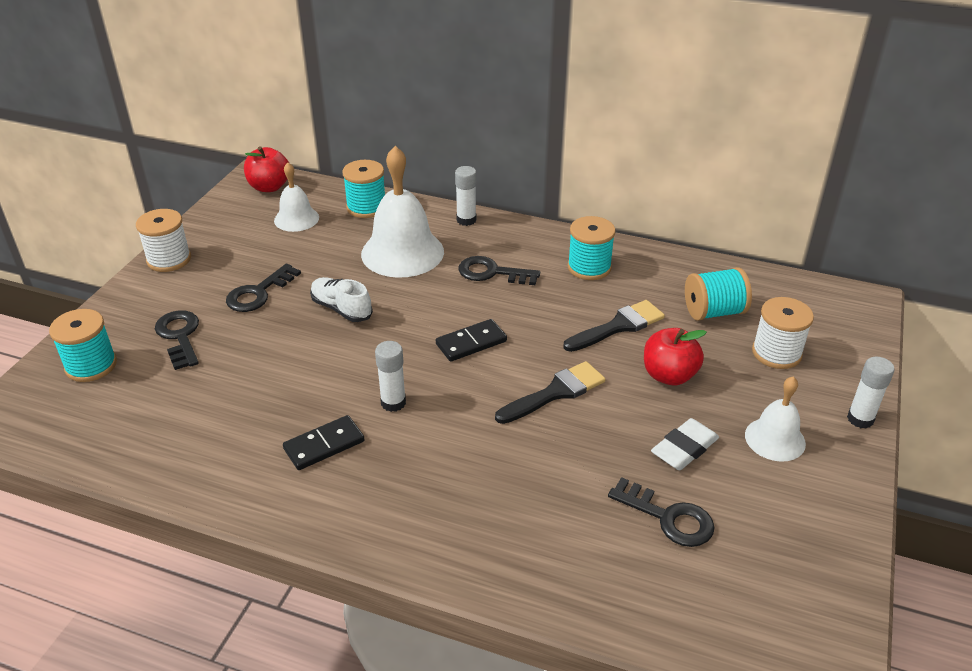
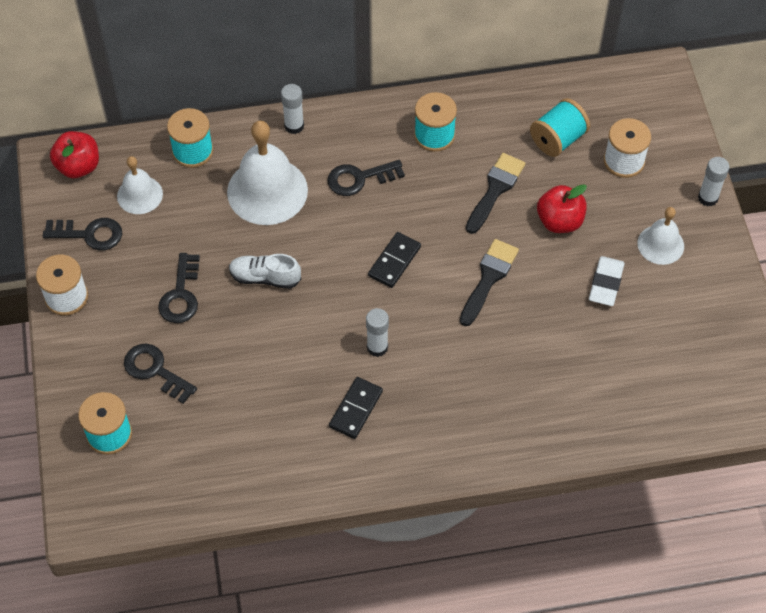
camera: 30 degrees left, 20 degrees up
(668, 517) = (625, 346): black key -> black key (89, 234)

